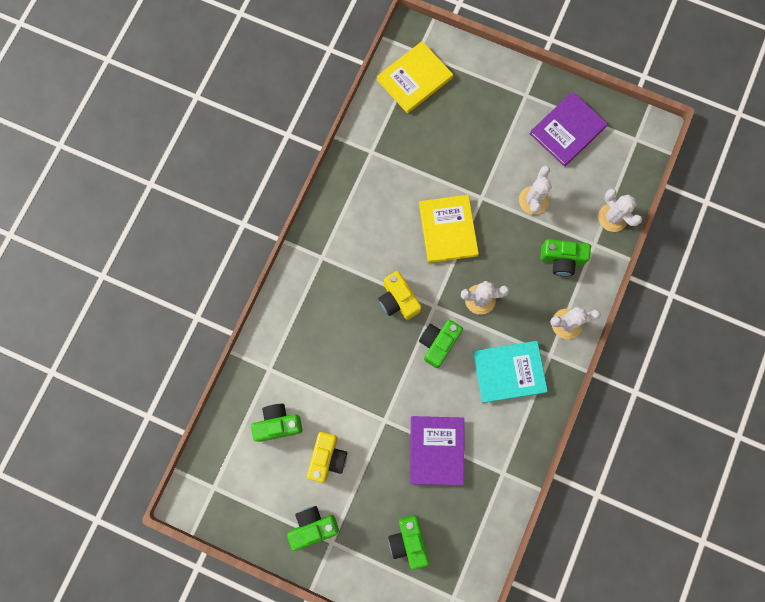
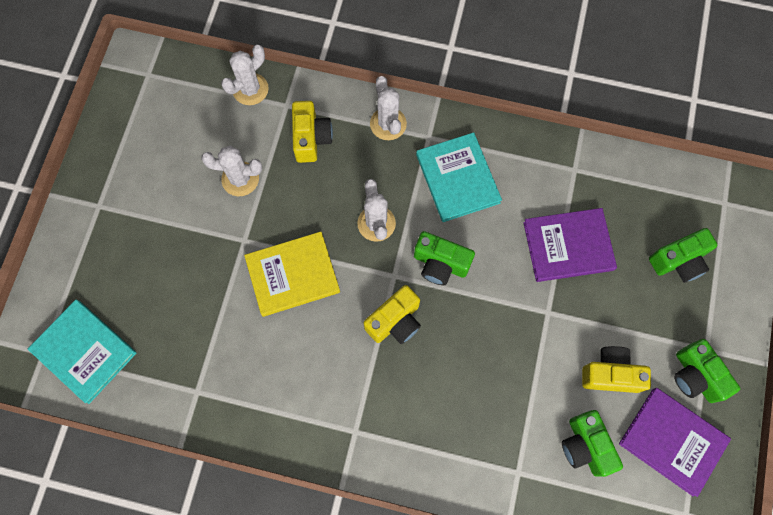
camera: 100 degrees left, 5 degrees down
(414, 79) = (84, 351): yellow book -> turquoise book
(561, 259) = (311, 138): green camera -> yellow camera
(567, 130) = (143, 151): purple book -> purple book (672, 441)

